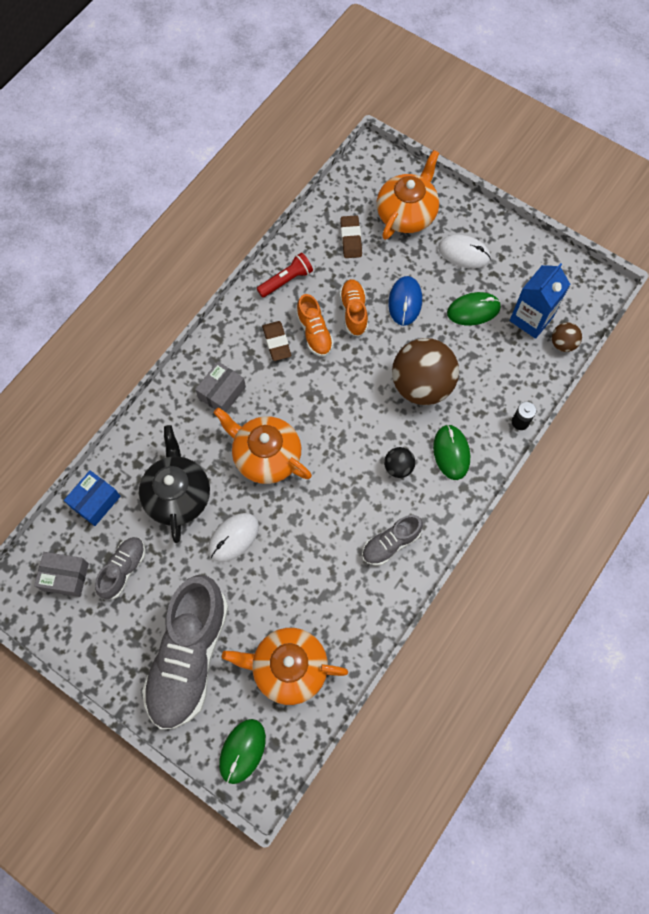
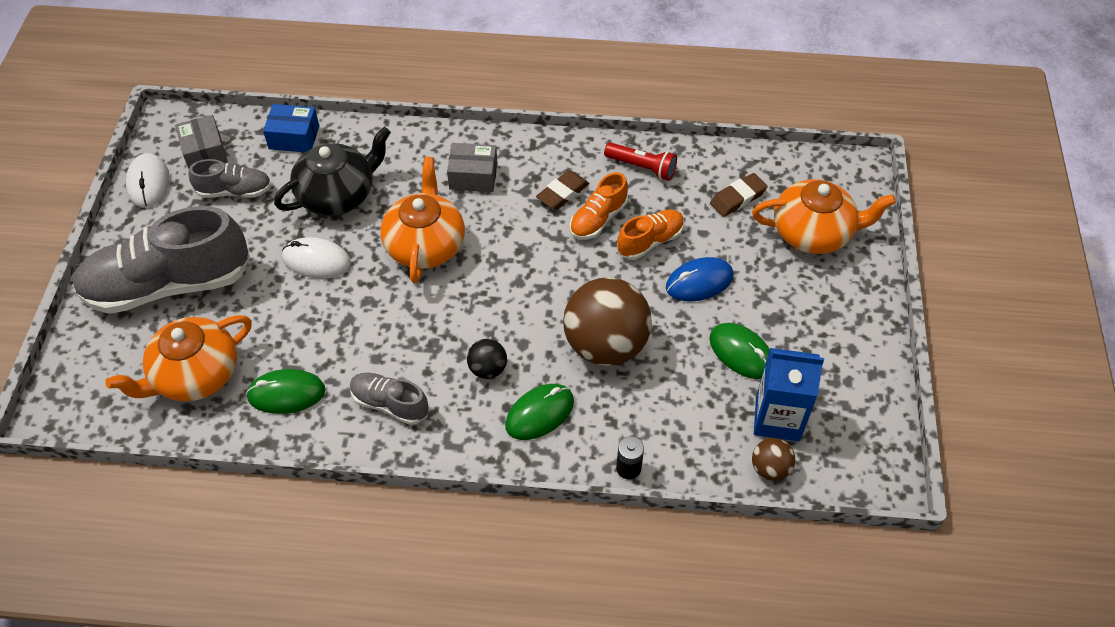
camera: 60 degrees right, 15 degrees down
(242, 751) = (86, 377): green mouse -> green mouse (286, 393)
(288, 668) = (195, 375): orange teapot -> orange teapot turned 105 degrees counterclockwise
(464, 253) = (809, 309): white mouse -> white mouse (148, 183)

